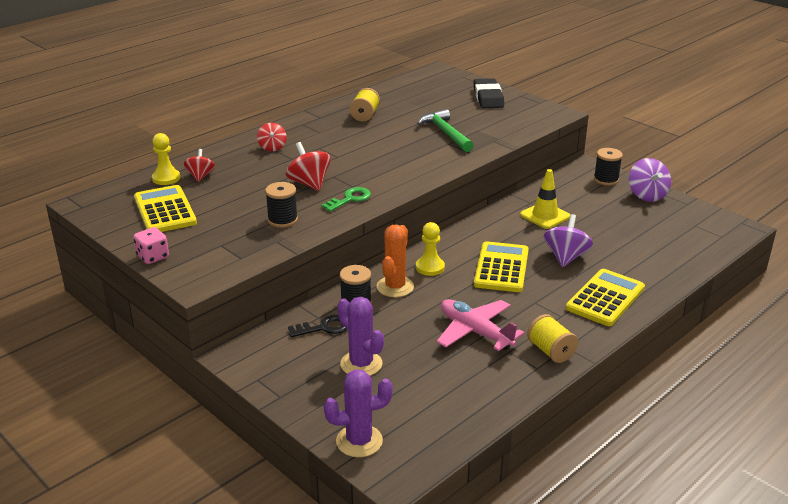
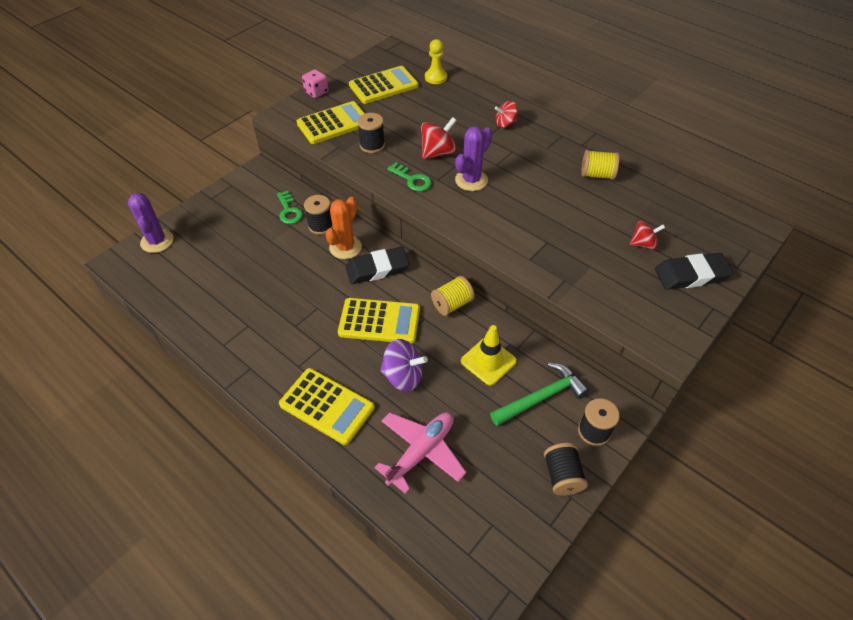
camera: 85 degrees right, 20 degrees up
(200, 176) = (442, 93): red spinning top -> red spinning top (643, 244)
(229, 244) = (334, 123): none -> yellow calculator
(324, 327) = (289, 211): black key -> green key
(361, 364) = (241, 235): purple cactus -> purple cactus (471, 180)
(395, 287) = (345, 247): orange cactus -> orange cactus turned 75 degrees counterclockwise
(430, 267) = (377, 269): yellow pawn -> black eraser
(446, 133) = (573, 239): green hammer -> green hammer (541, 397)
(475, 332) = (277, 302): pink plane -> pink plane (421, 452)
(550, 351) = (245, 355): yellow spool -> yellow spool (452, 304)
(647, 195) = (562, 476): purple spinning top -> black spool

